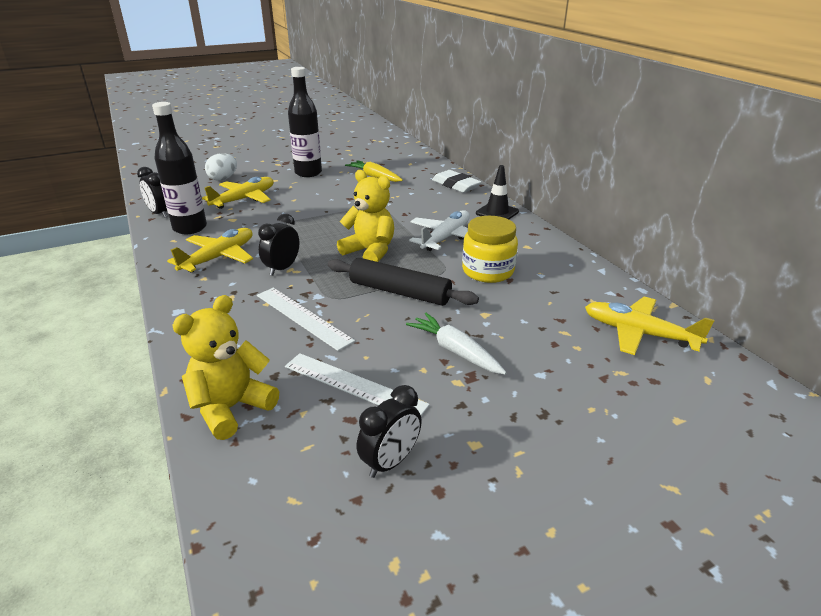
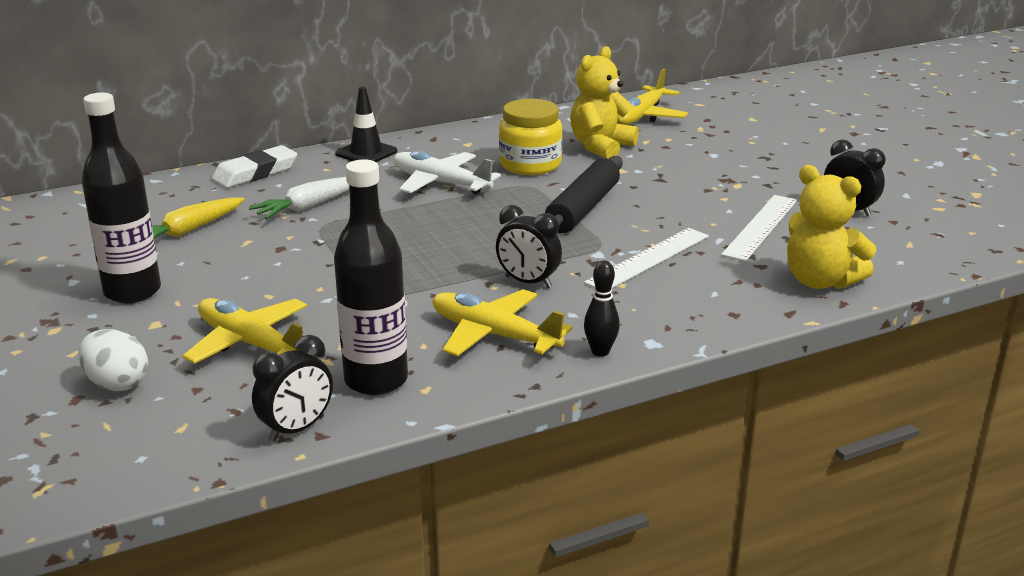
camera: 90 degrees left, 5 degrees down
(178, 291) = (600, 352): none -> black bowling pin
(370, 252) = (478, 227): yellow teddy bear -> yellow teddy bear (601, 147)
(455, 351) = (690, 184): white carrot -> white carrot (308, 206)

